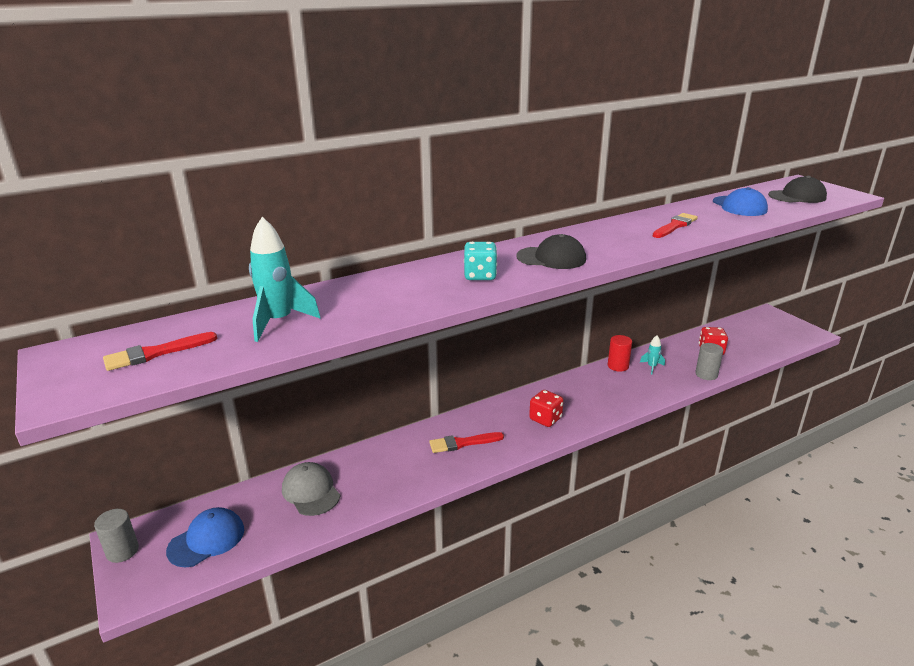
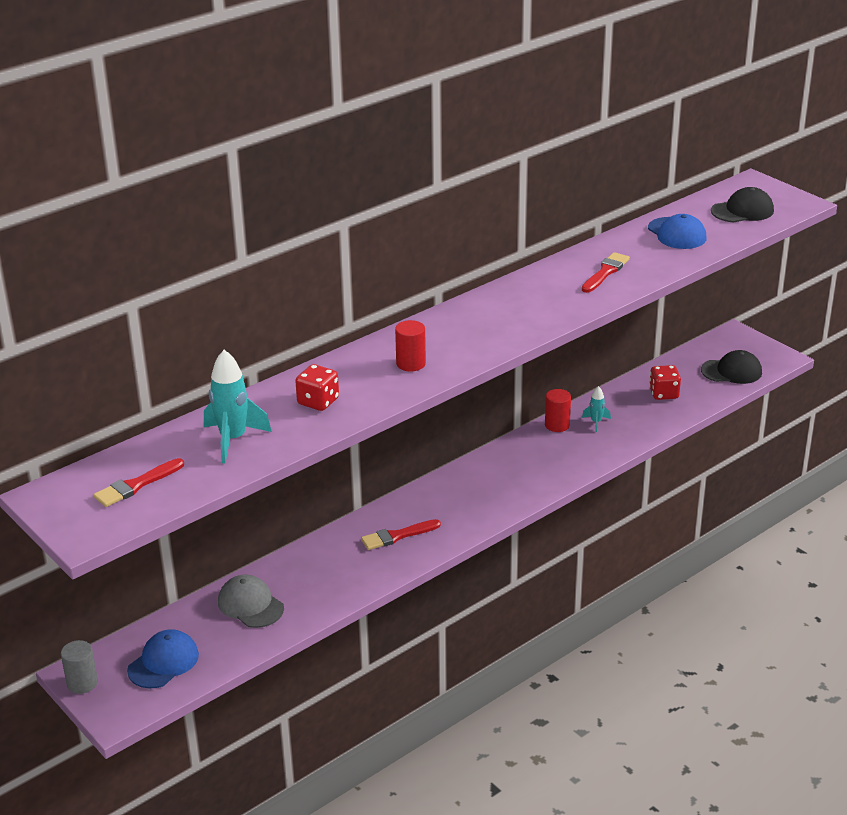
camera: 10 degrees left, 5 degrees up
(480, 276) = (411, 364): turquoise dice -> red cylinder
(545, 419) = (482, 499): red dice -> red dice (318, 402)
(551, 258) = (479, 332): black cap -> black cap (732, 371)
(706, 374) = (657, 425): grey cylinder -> none

